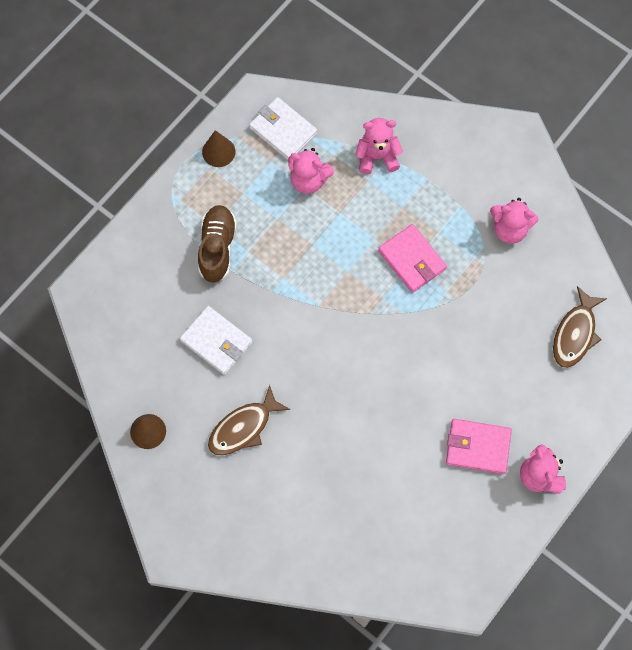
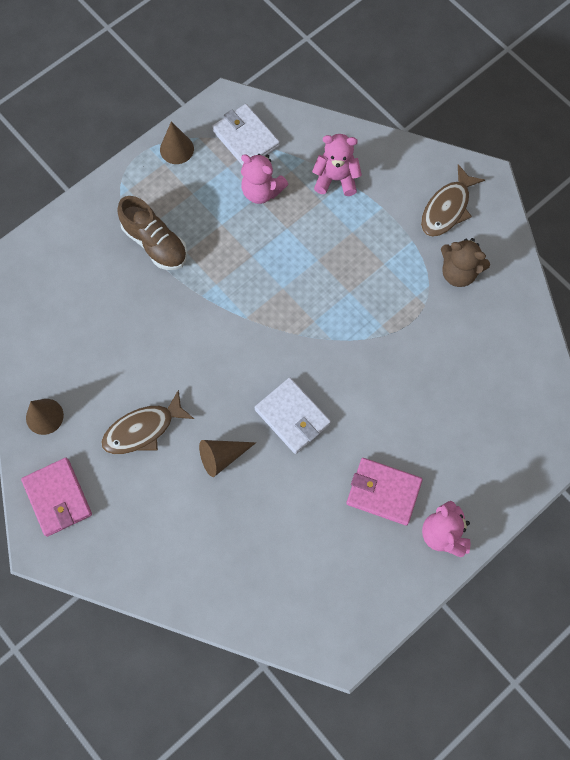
camera: 10 degrees right, 0 degrees up
(216, 341) = (134, 337): white wallet -> white wallet (292, 417)
(217, 248) = (155, 243): brown shoe -> brown shoe turned 120 degrees clockwise
(322, 440) = (222, 457): none -> brown cone
(412, 260) = (351, 287): pink wallet -> pink wallet (57, 497)
(509, 229) = (458, 272): pink teddy bear -> brown teddy bear
(575, 333) = (508, 391): brown fish -> brown fish (447, 208)

